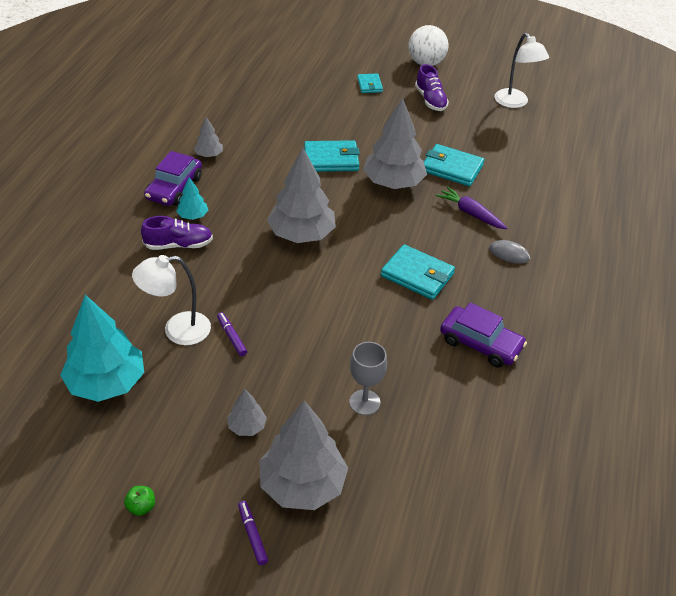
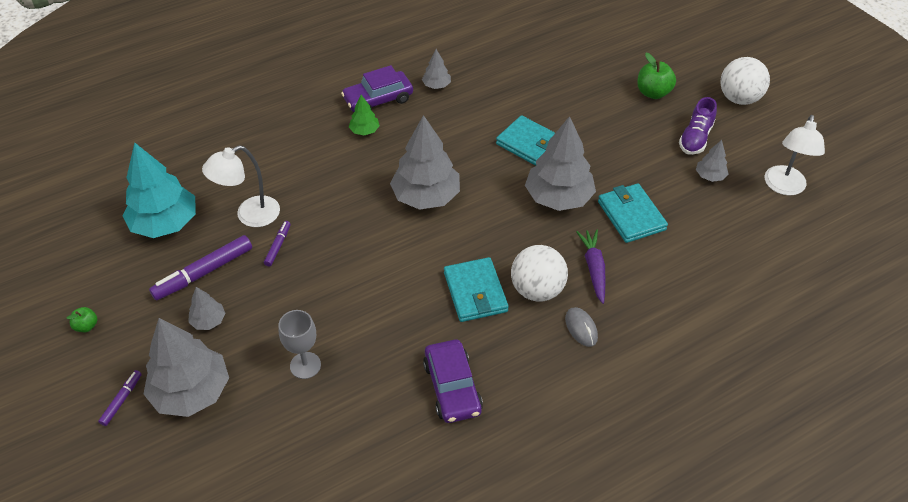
camera: 45 degrees right, 5 degrees up
(177, 330) = (250, 215): white lamp -> white lamp turned 60 degrees counterclockwise
(178, 245) = (327, 148): purple shoe -> none
(193, 216) = (364, 131): turquoise tree -> green tree
(195, 395) = (204, 272): none -> purple marker
(369, 85) = (653, 93): turquoise wallet -> green apple
(453, 248) = (537, 290): none -> white ball
(467, 118) = (710, 176): none -> grey tree

